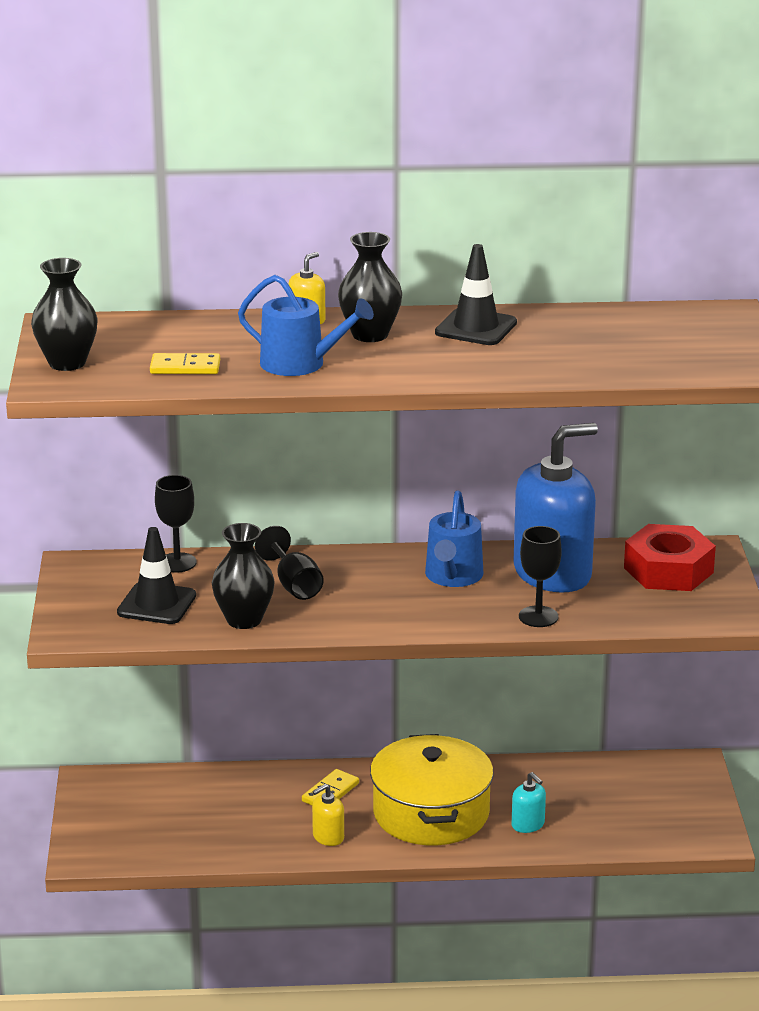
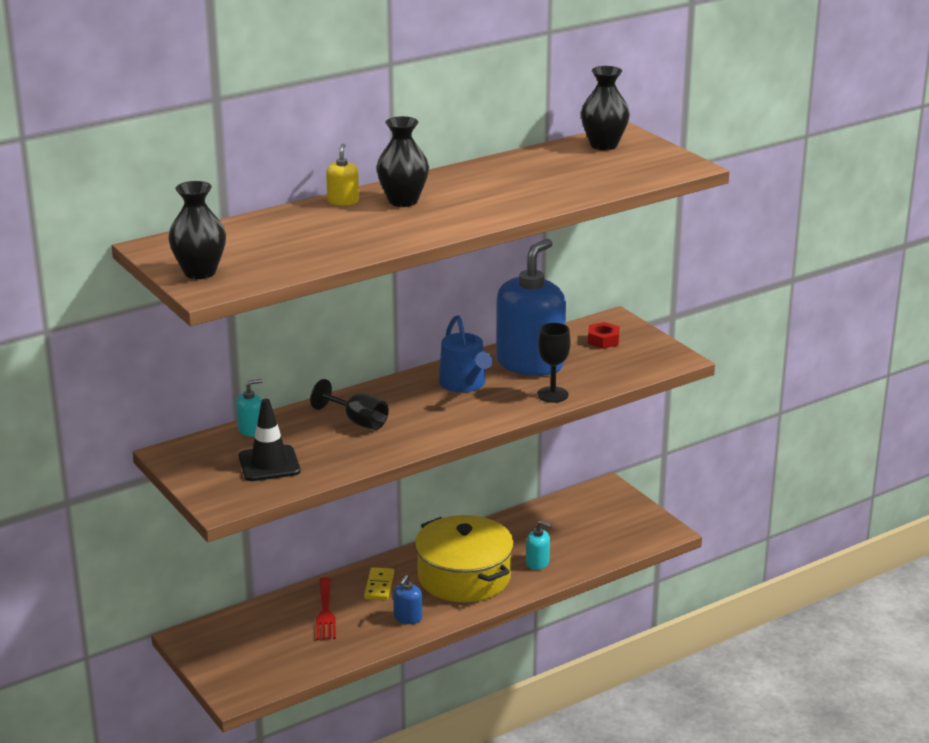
camera: 30 degrees left, 0 degrees up
(177, 563) = (251, 430): black goblet -> turquoise soap dispenser
(185, 367) = (297, 254): yellow domino -> none
(244, 620) = (348, 456): black vase -> black vase (603, 145)
(248, 802) = (325, 612): none -> red fork
(300, 364) = (380, 232): blue watering can -> none
(328, 837) = (407, 618): yellow soap dispenser -> blue soap dispenser
(476, 328) = (471, 180): black traffic cone -> none
(668, 570) = (603, 340): red nut -> red nut, size x0.51

